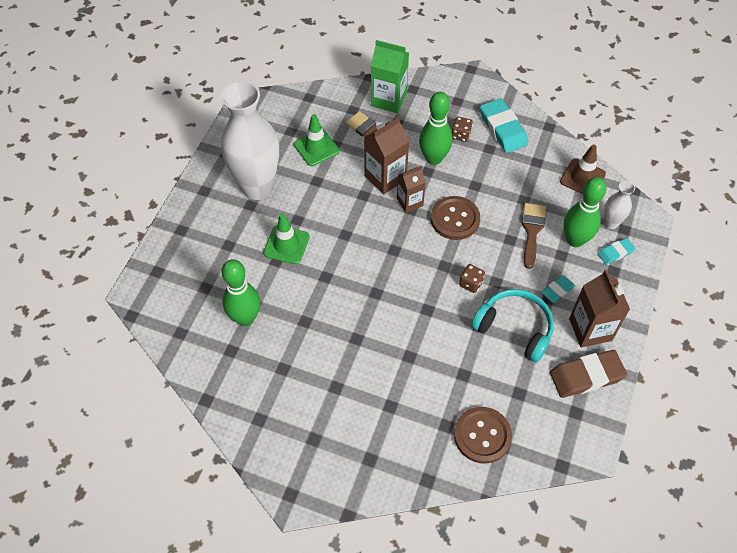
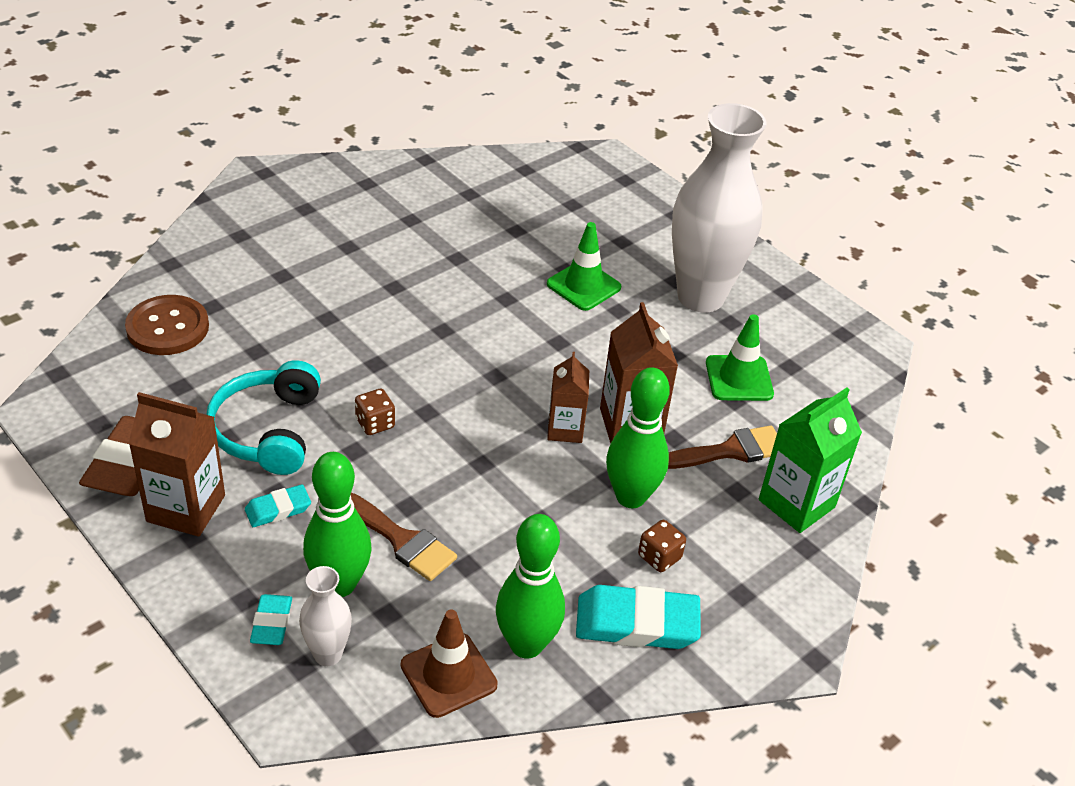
camera: 115 degrees right, 15 degrees down
(245, 318) = (502, 217): green bowling pin -> green bowling pin (526, 644)
(455, 219) = (496, 462): brown button -> none
(514, 328) = (268, 430): turquoise headphones -> turquoise headphones turned 120 degrees clockwise
(557, 290) = (278, 509): turquoise eraser -> turquoise eraser turned 75 degrees clockwise

